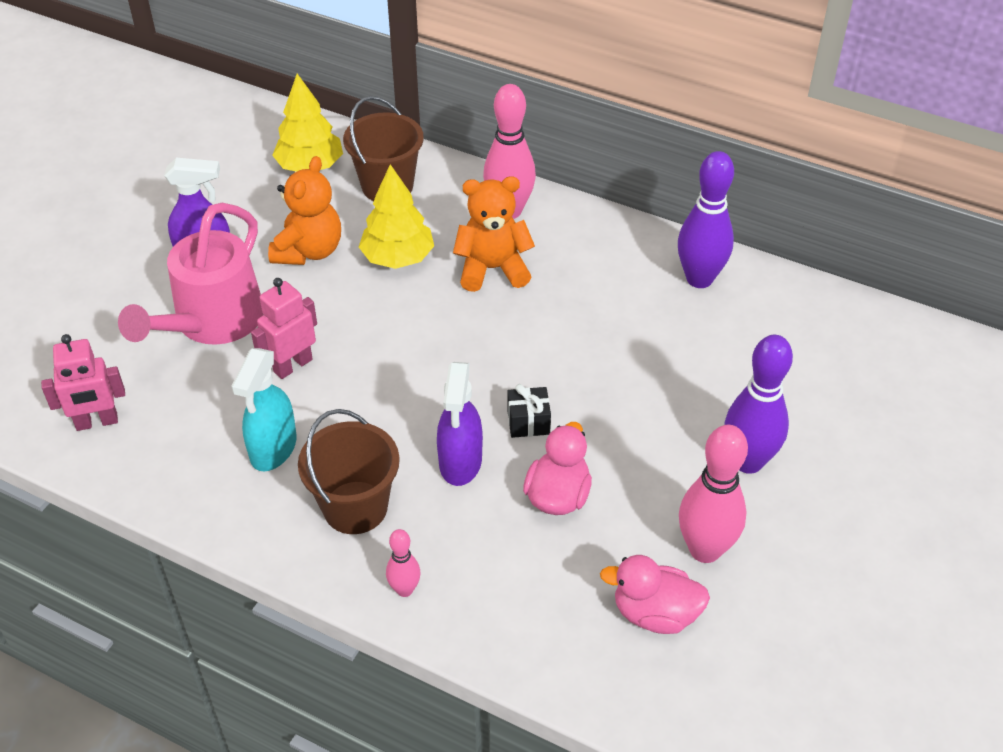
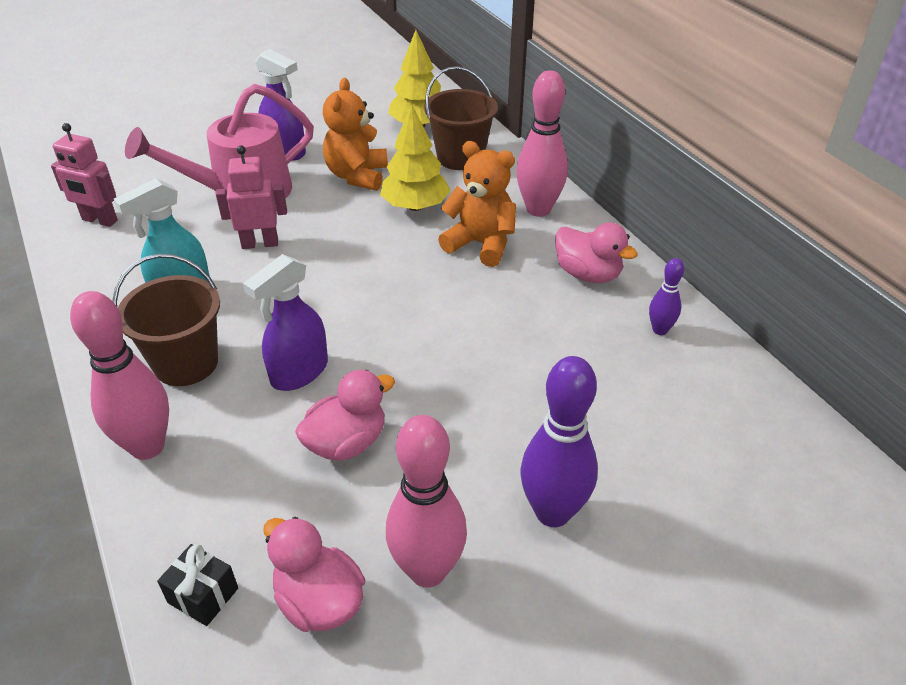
camera: 35 degrees right, 5 degrees down
(309, 251) = (357, 176): orange teddy bear -> orange teddy bear turned 135 degrees clockwise
(404, 589) = (147, 446): pink bowling pin -> pink bowling pin, size x1.94
(528, 422) = (386, 370): black gift -> black gift (203, 595)
(605, 255) = (588, 274): none -> pink duck
(699, 279) = (660, 330): purple bowling pin -> purple bowling pin, size x0.52

